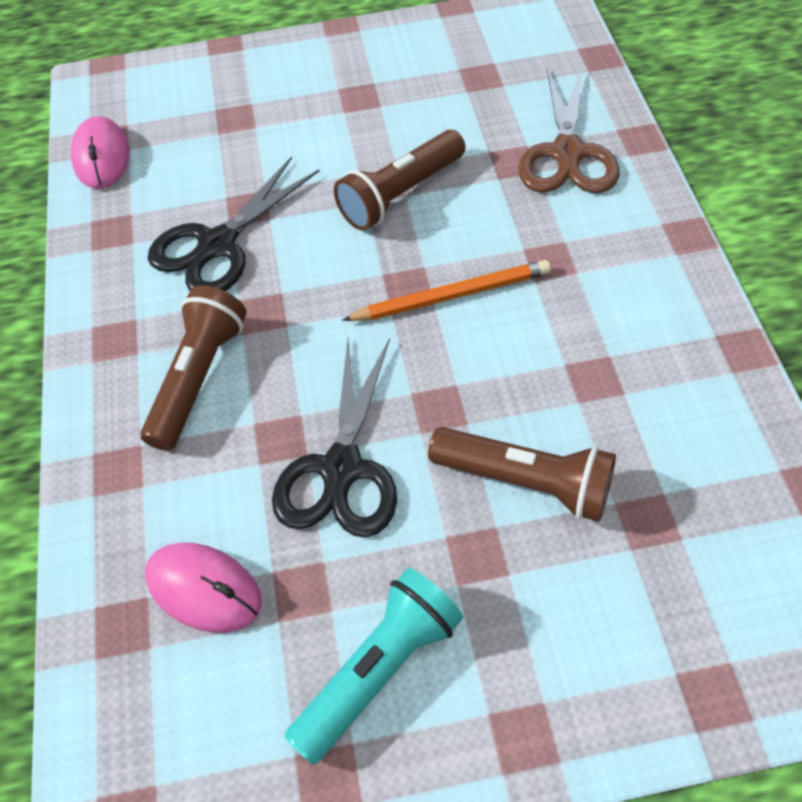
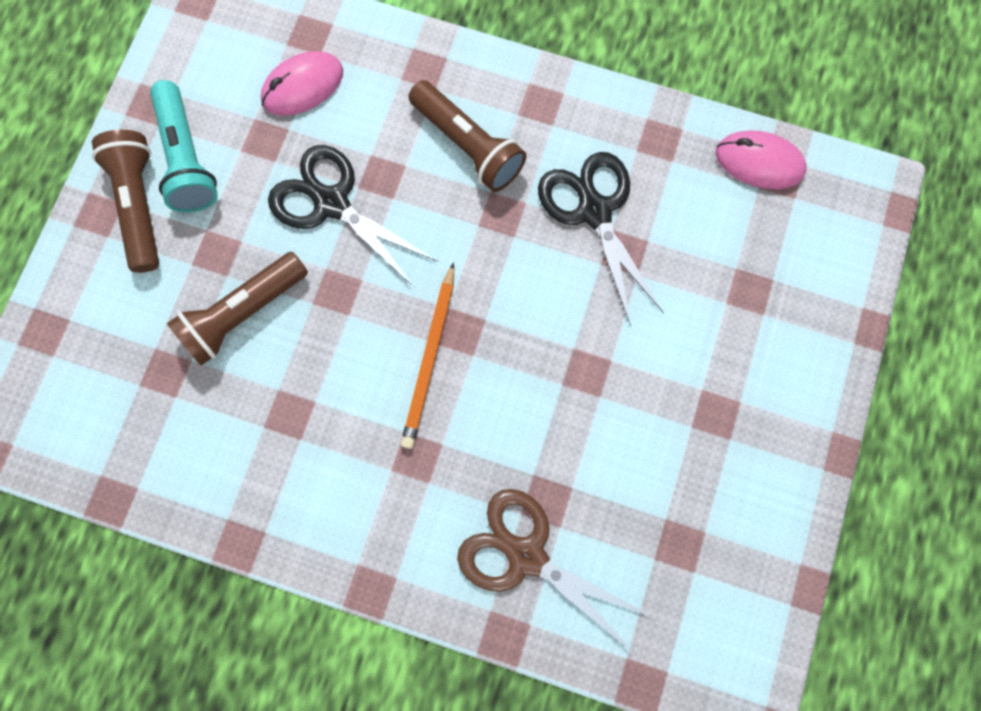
camera: 115 degrees right, 20 degrees up
(400, 194) = (564, 381): brown flashlight -> brown flashlight (140, 205)

